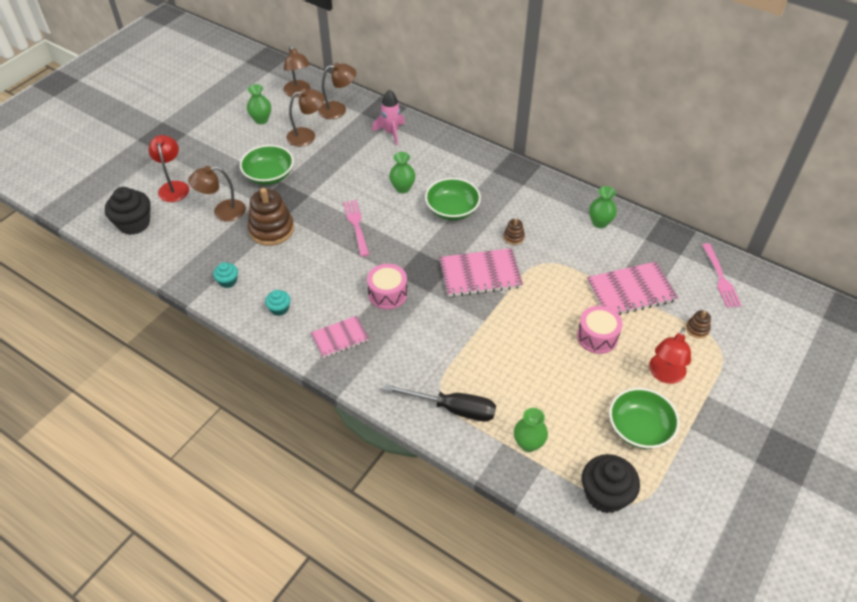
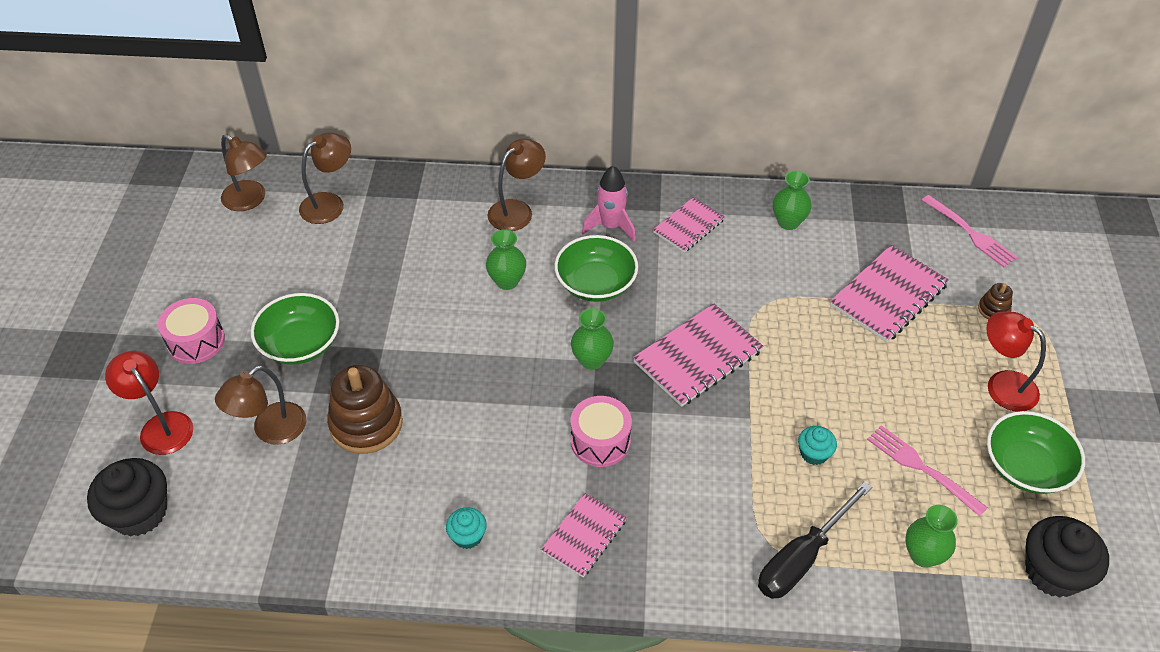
camera: 30 degrees left, 0 degrees up
(228, 281) = (359, 532): turquoise cupcake -> turquoise cupcake (814, 453)
(261, 120) = (223, 264): green vase -> green vase (592, 360)
(307, 136) = (313, 261): brown lamp -> brown lamp (517, 210)
(356, 225) = (484, 363): pink fork -> pink fork (922, 468)
(391, 133) = (431, 208): pink rocket -> pink rocket (611, 226)
(453, 409) = (802, 558): black screwdriver -> black screwdriver turned 150 degrees clockwise
(513, 237) = (701, 287): brown stacking toy -> none
(534, 200) = (688, 226): none -> pink notebook
(597, 337) = (895, 373): pink drum -> pink drum (196, 341)
(664, 375) = (1002, 385): red lamp -> red lamp turned 135 degrees clockwise

